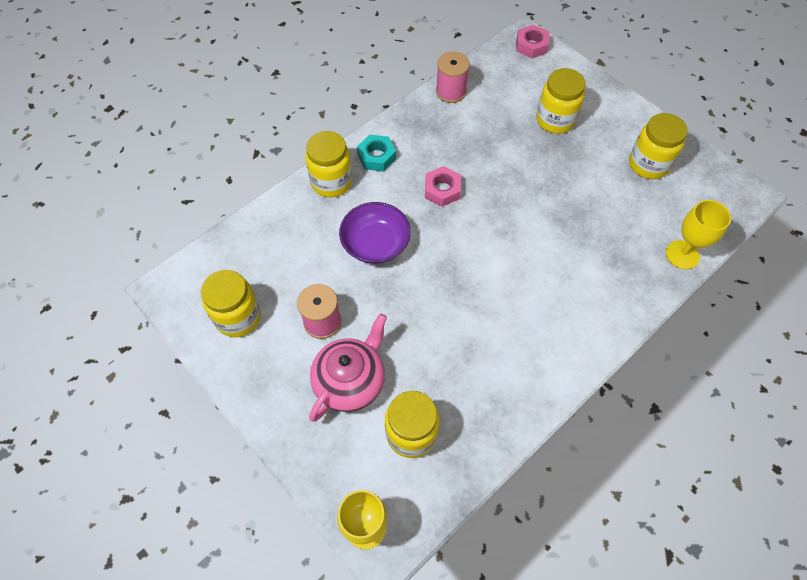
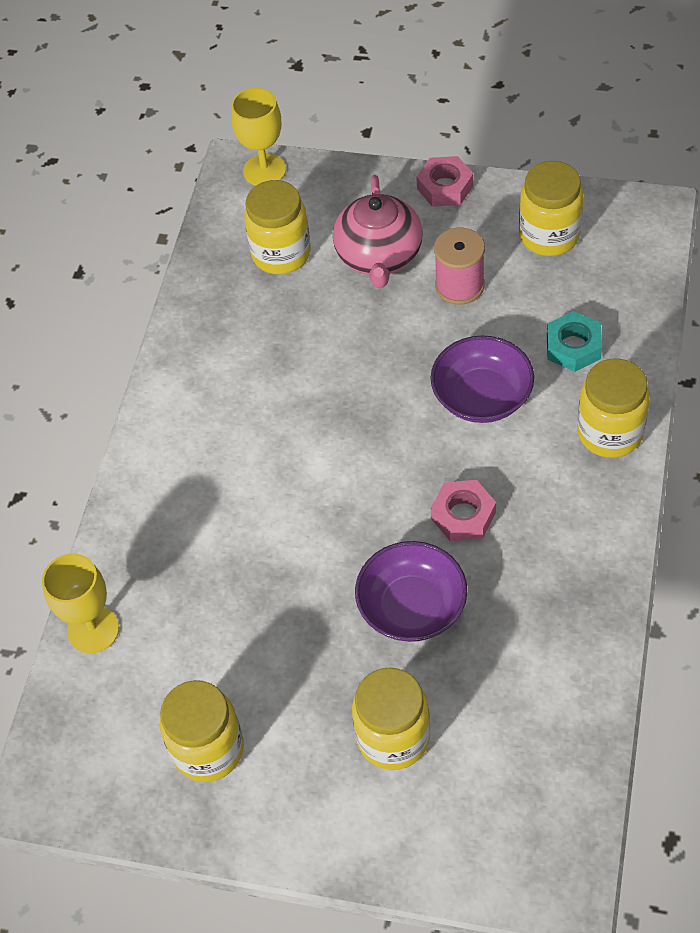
camera: 150 degrees right, 5 degrees down
(376, 157) = (589, 504): turquoise nut -> turquoise nut (573, 347)
(451, 91) = (587, 682): pink spool -> none
(503, 165) = (412, 607): none -> purple bowl
(531, 45) = (539, 875): pink nut -> pink nut (445, 187)

